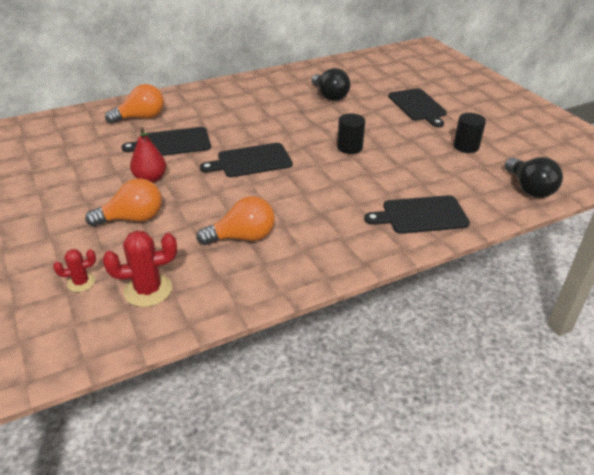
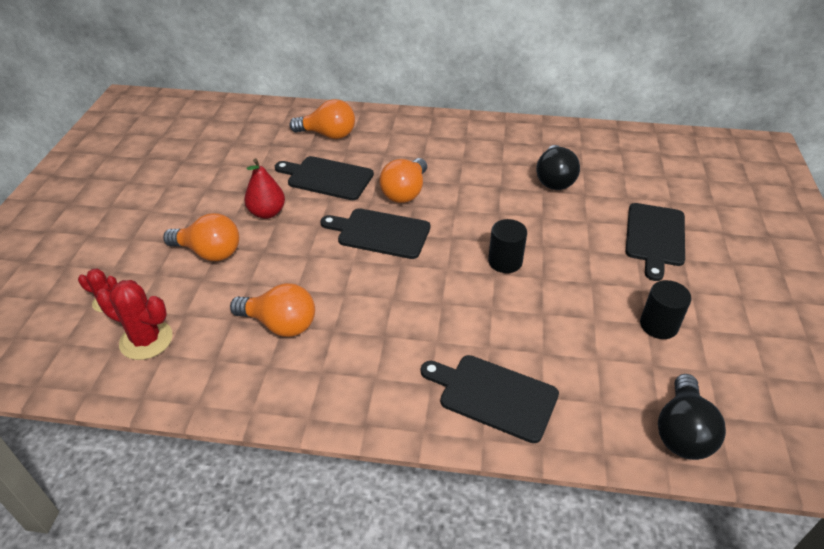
camera: 35 degrees right, 5 degrees up
(241, 133) = (405, 192): none -> orange light bulb

